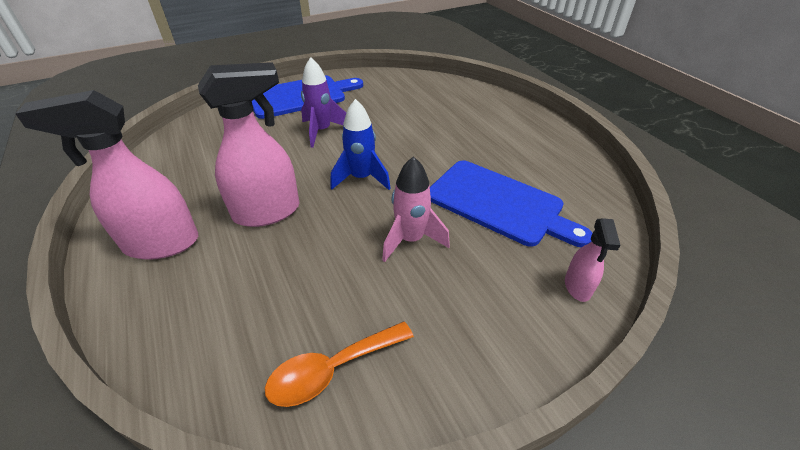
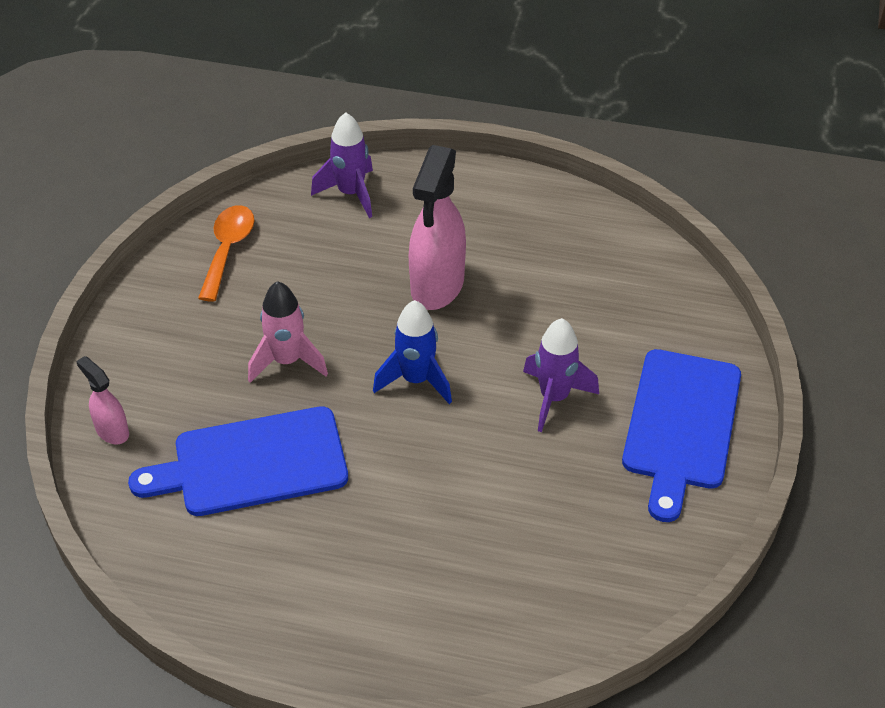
camera: 130 degrees right, 5 degrees up
(161, 244) = (463, 208): pink spray bottle -> none
(179, 328) = (351, 193): none -> purple rocket

